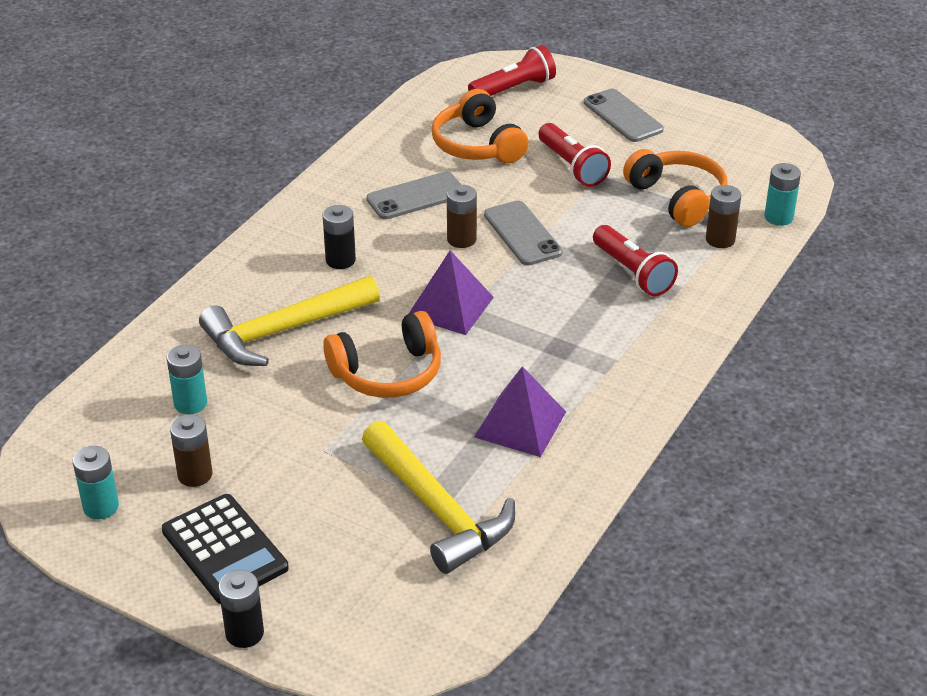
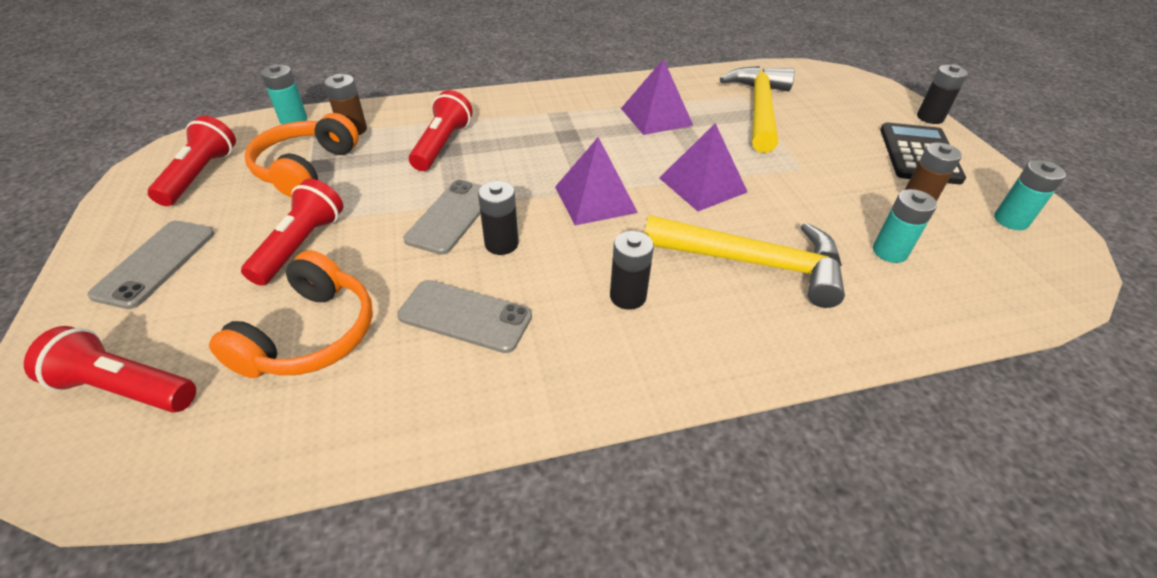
camera: 135 degrees left, 5 degrees up
(388, 373) = (702, 185): orange headphones -> purple pyramid
(461, 239) = (501, 244): brown battery -> black battery
(726, 154) = (201, 175): none -> red flashlight

